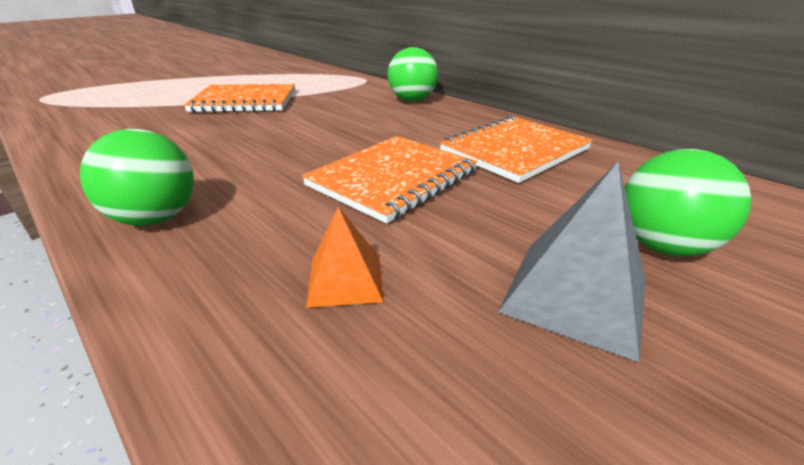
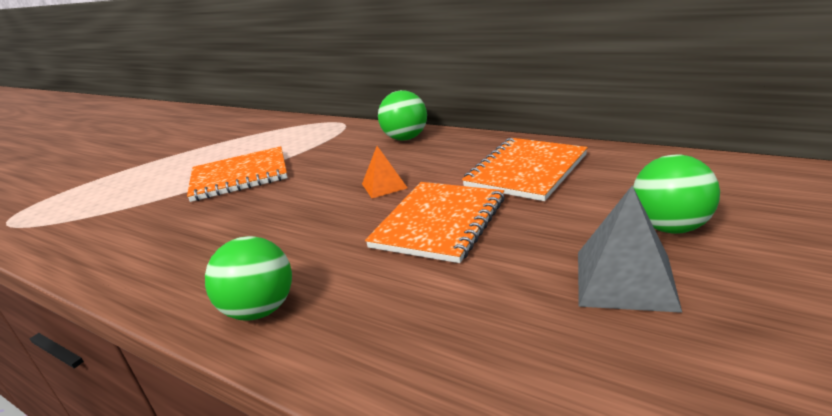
camera: 10 degrees left, 5 degrees down
(345, 279) = (456, 314): orange pyramid -> orange pyramid (384, 186)

